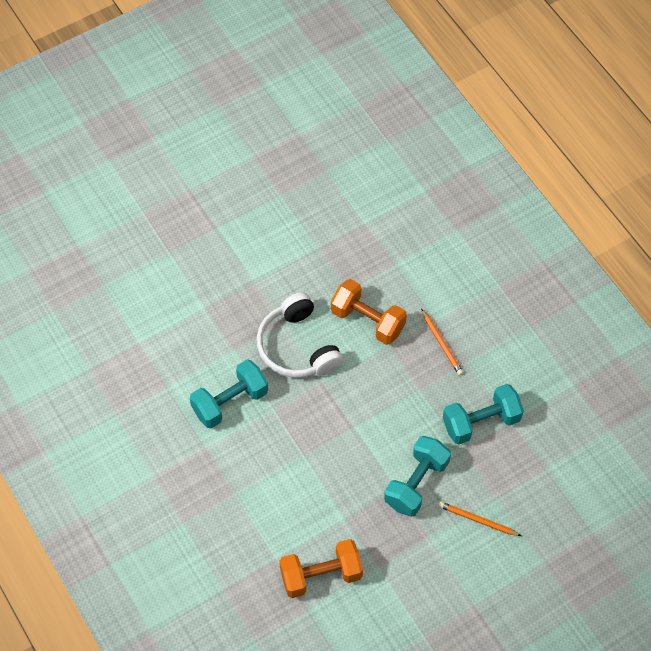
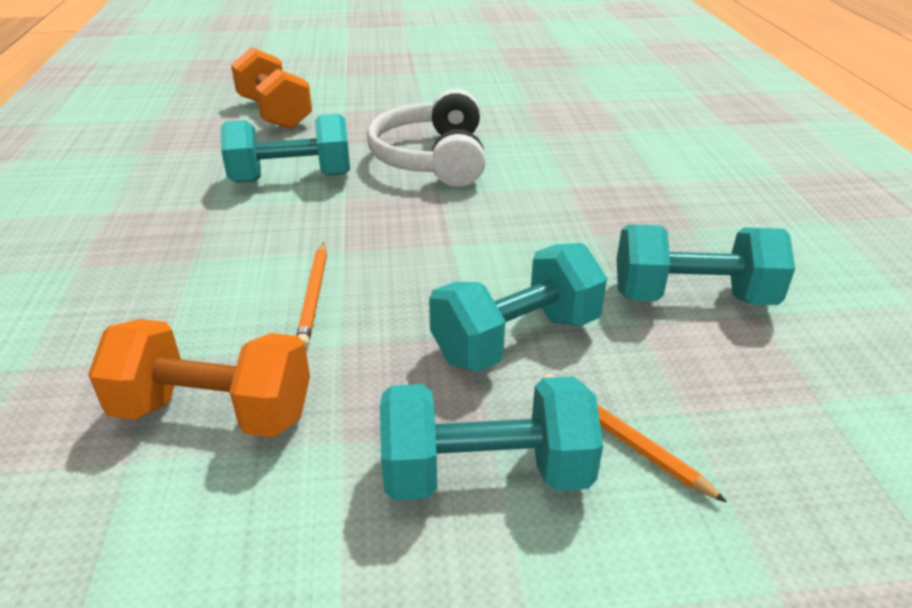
camera: 25 degrees right, 25 degrees down
(368, 321) = (551, 160): orange dumbbell -> orange dumbbell (275, 113)
(437, 558) = (486, 474): none -> turquoise dumbbell
(442, 344) = (658, 202): orange pencil -> orange pencil (314, 296)

